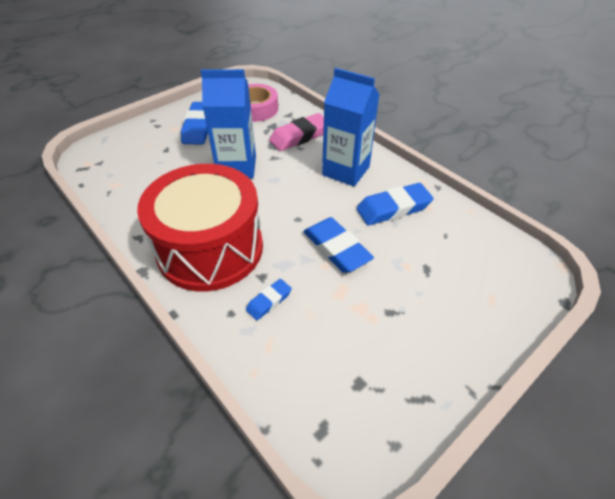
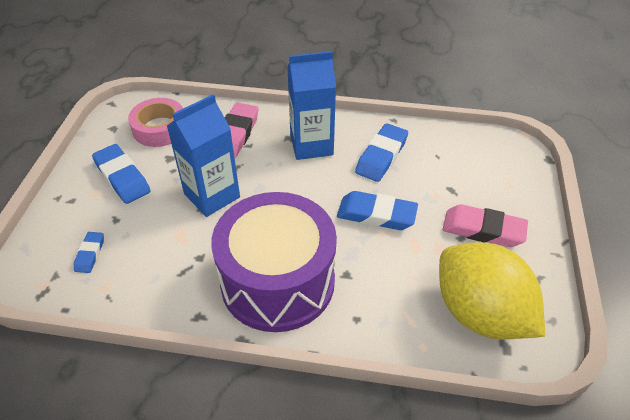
camera: 40 degrees left, 0 degrees up
(210, 248) = (277, 281): red drum -> purple drum
(269, 301) = (374, 289): blue eraser -> blue eraser (90, 254)
(332, 384) = (480, 313): none -> yellow lemon
(417, 319) = (483, 230): none -> pink eraser

